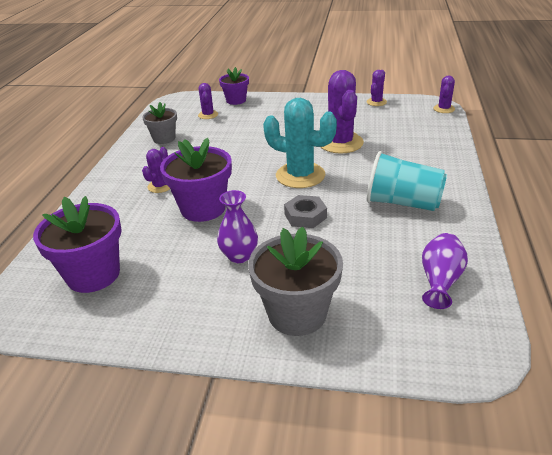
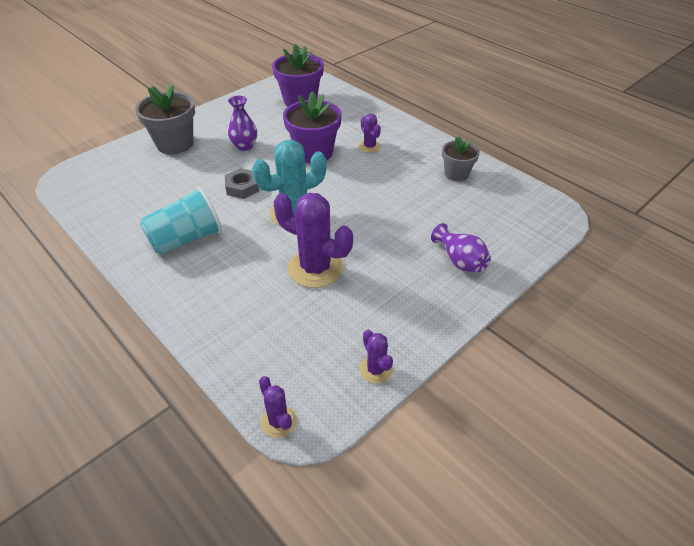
camera: 125 degrees right, 10 degrees up
(208, 115) = (487, 217): purple cactus -> none
(236, 100) = (511, 253): purple flower pot -> none
(440, 281) = (110, 200): purple vase -> purple vase (460, 261)

